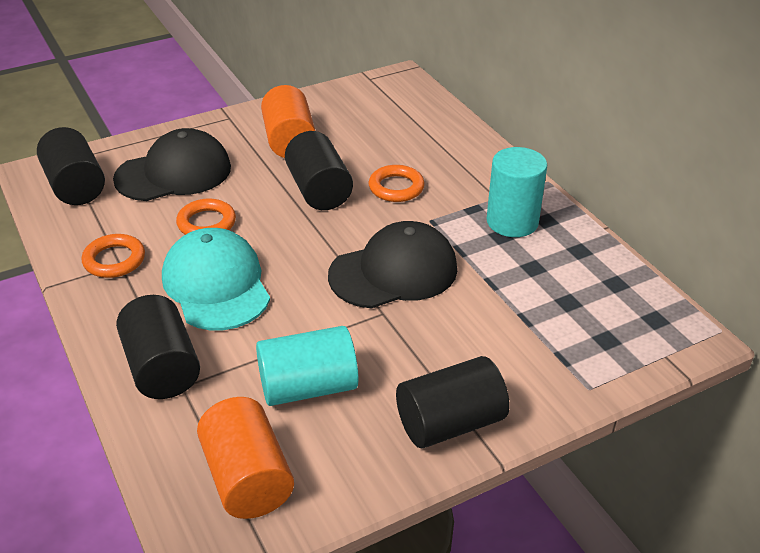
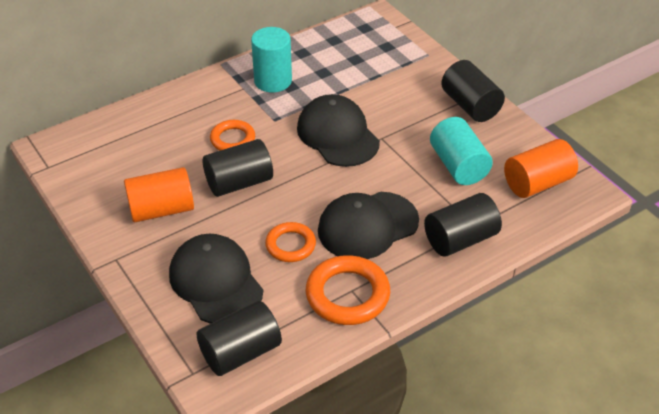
camera: 95 degrees left, 5 degrees up
(114, 260) = (347, 294): orange ring -> orange ring, size x1.59
(216, 285) = (367, 226): turquoise cap -> black cap

